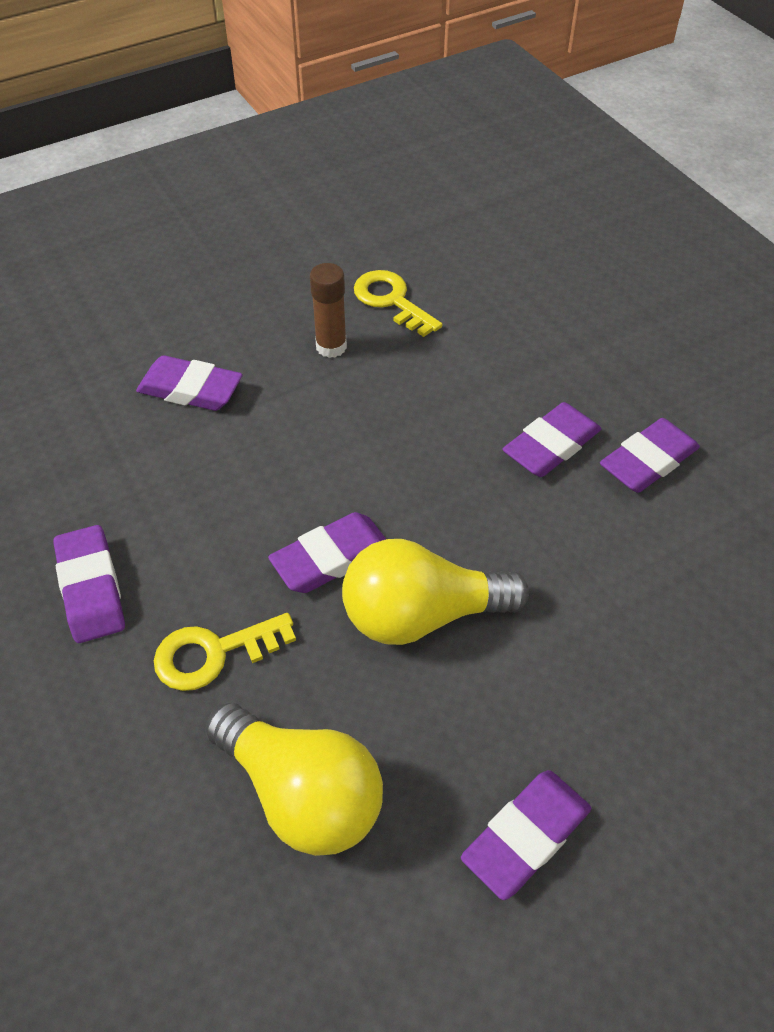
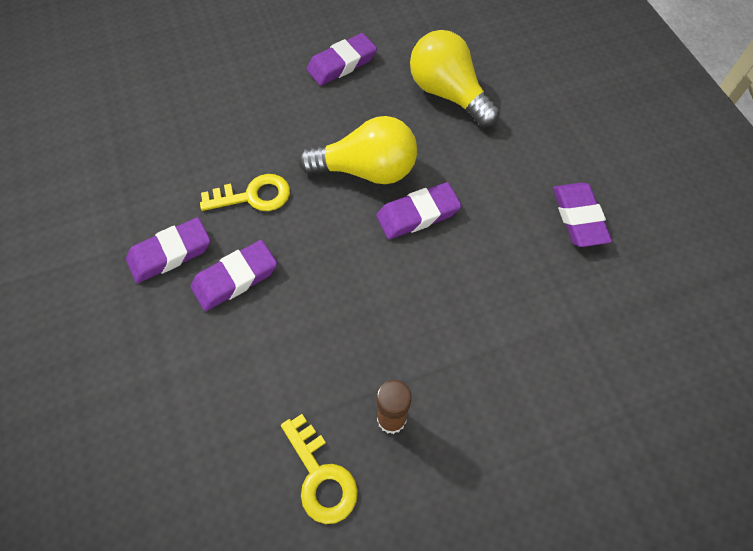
camera: 170 degrees left, 10 degrees up
(190, 389) = (523, 386): purple eraser -> none
(214, 653) = (495, 166): yellow key -> yellow key (253, 196)

